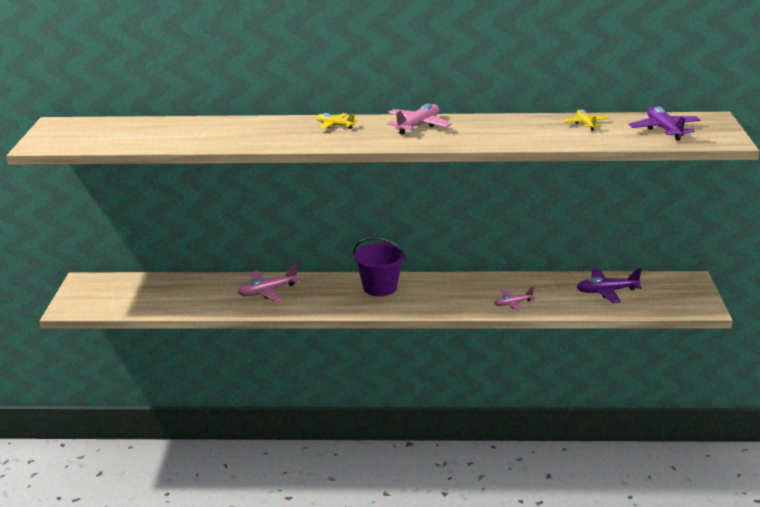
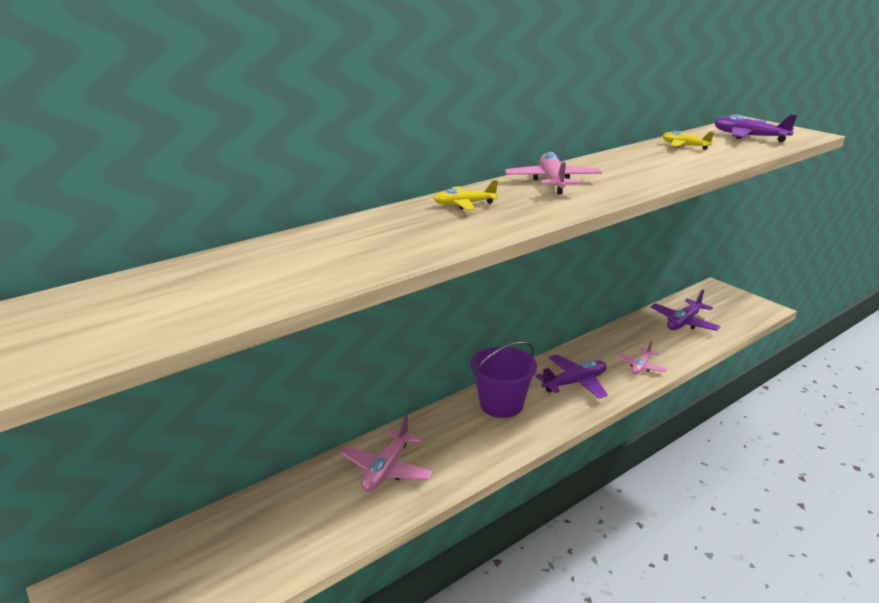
camera: 40 degrees left, 0 degrees up
(447, 295) = (574, 383): none -> purple plane

